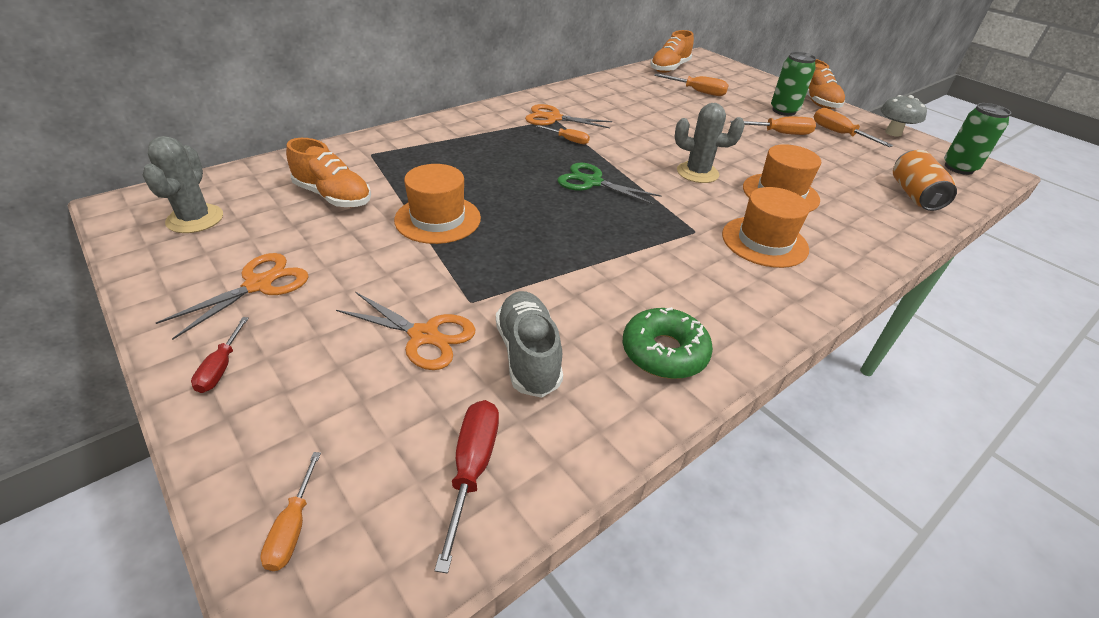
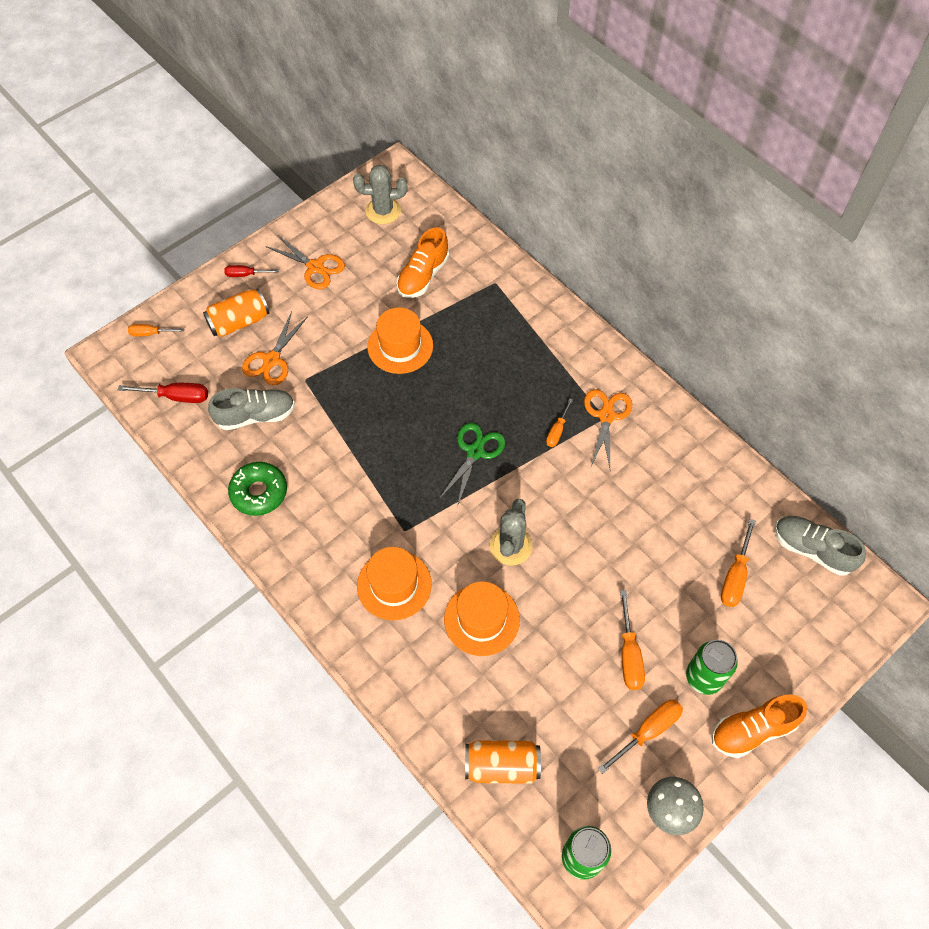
camera: 90 degrees right, 20 degrees up
(328, 376) = (239, 322): none -> orange can
(669, 68) = (812, 549): orange shoe -> grey shoe

